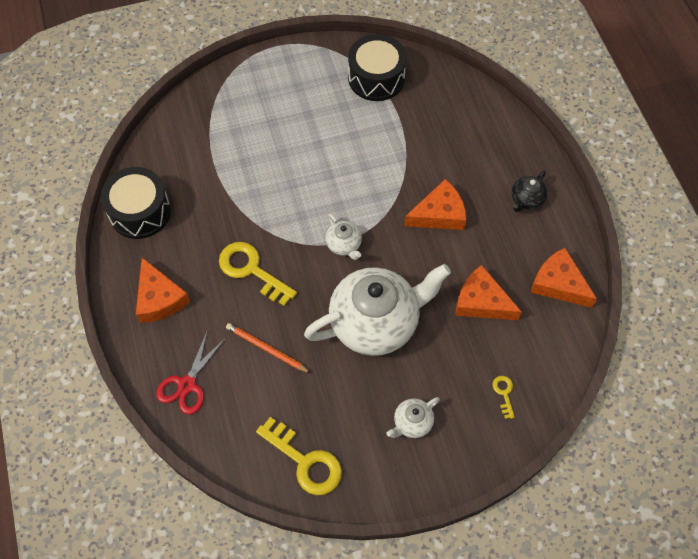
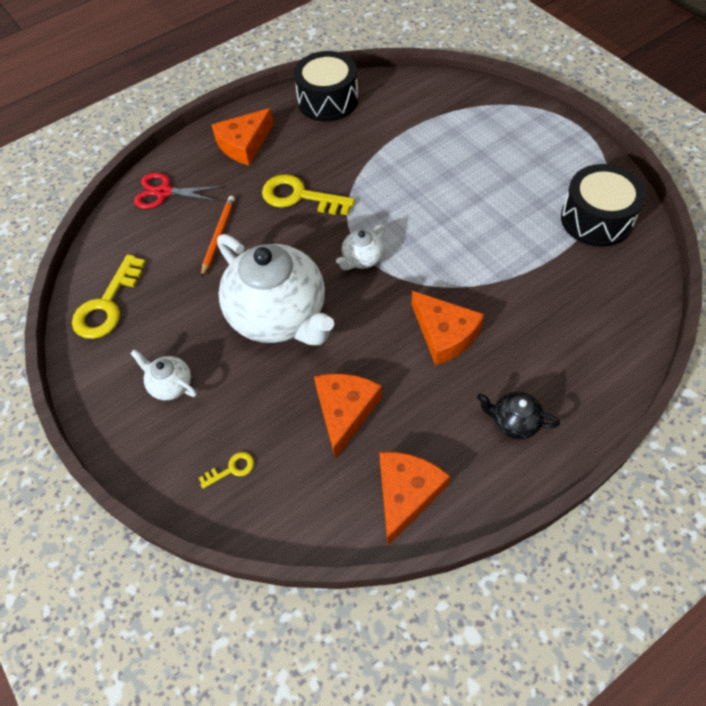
camera: 75 degrees right, 5 degrees down
(252, 270) = (300, 197): yellow key -> yellow key turned 90 degrees counterclockwise

